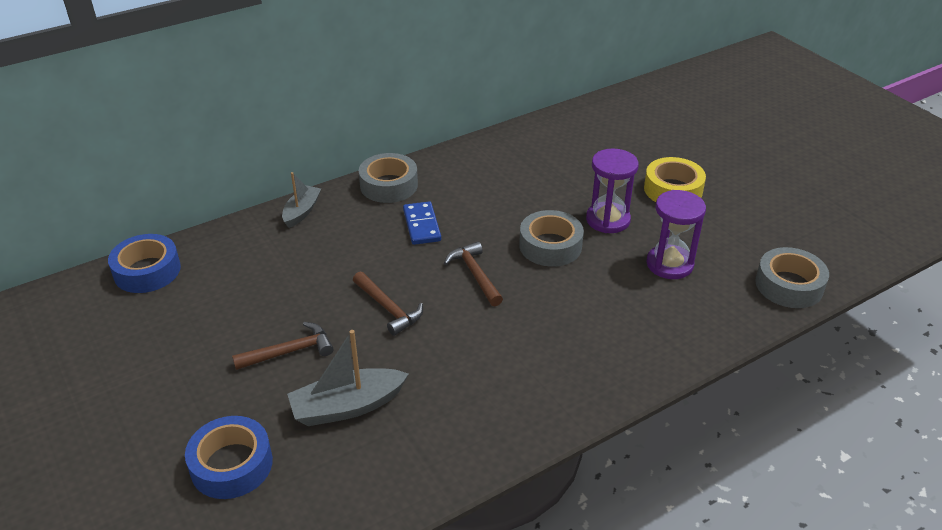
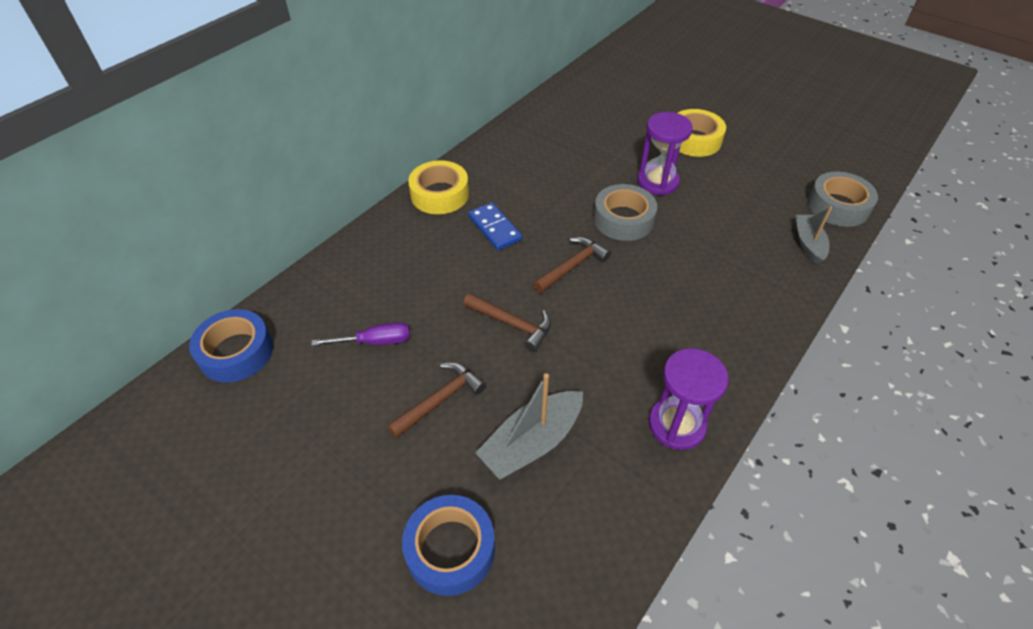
camera: 20 degrees left, 10 degrees up
(263, 292) = (376, 341): none -> purple screwdriver
(302, 212) = (368, 243): grey boat -> grey boat (808, 243)
(389, 185) = (440, 194): grey tape -> yellow tape
(475, 274) = (573, 266): brown hammer -> brown hammer turned 90 degrees clockwise
(669, 264) = (733, 211): purple hourglass -> purple hourglass (676, 425)

